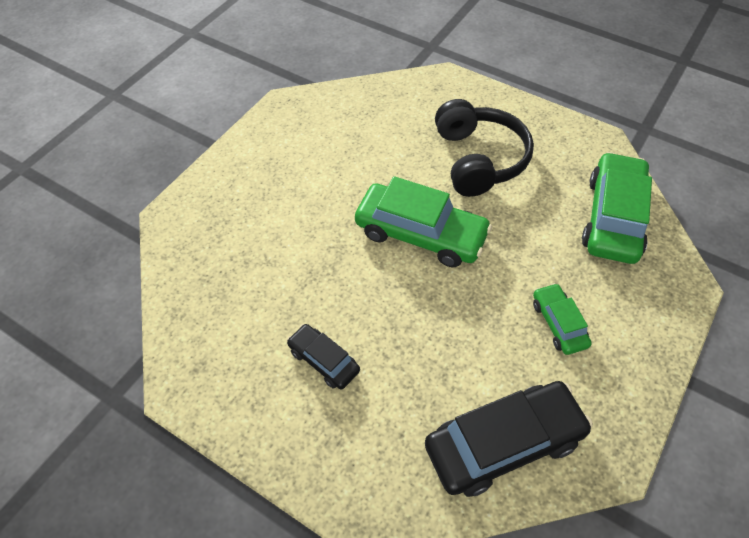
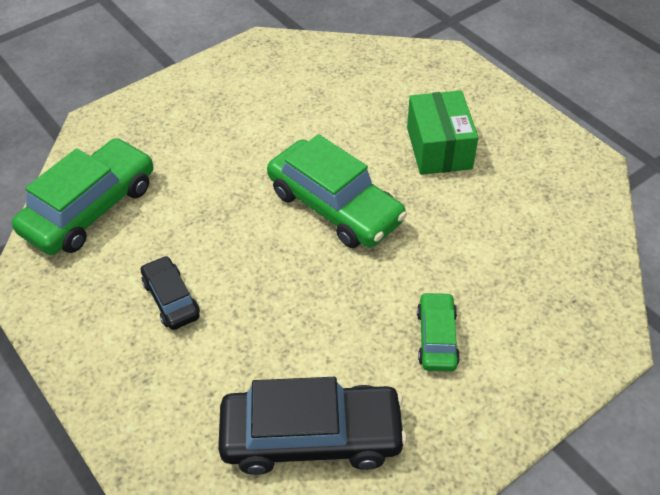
camera: 20 degrees right, 5 degrees down
(479, 159) = (439, 148): black headphones -> green box
(613, 217) = (561, 248): green car -> green car (90, 208)

